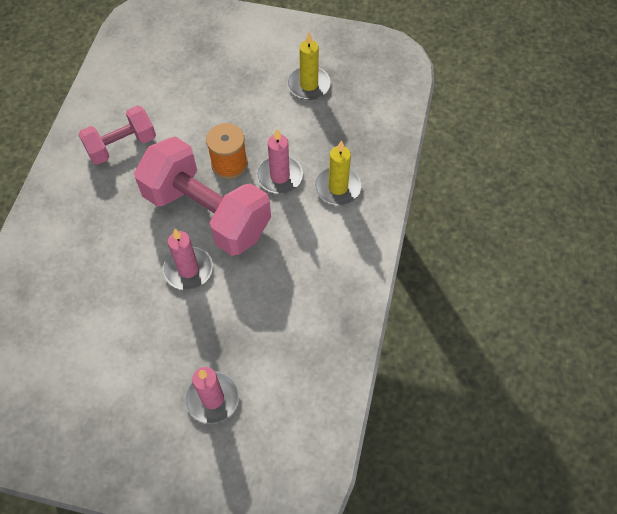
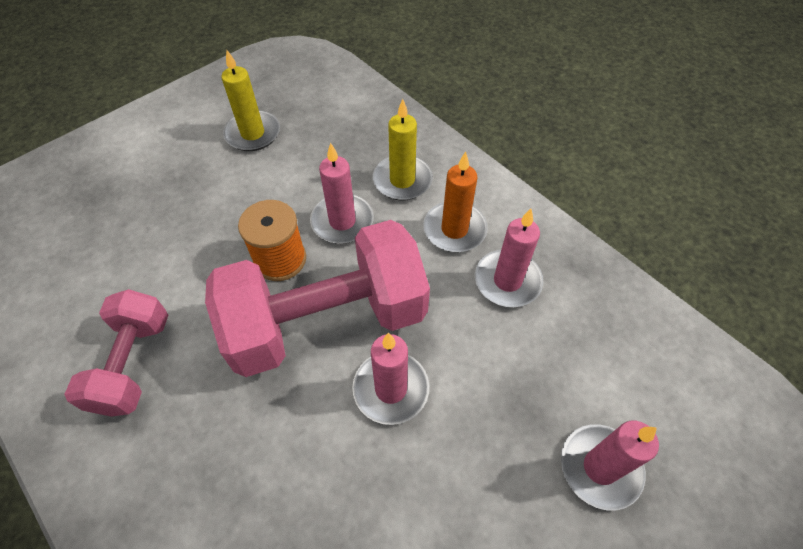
camera: 55 degrees left, 5 degrees down
(304, 289) = (507, 281): none -> pink candle
(321, 239) = (454, 229): none -> orange candle

